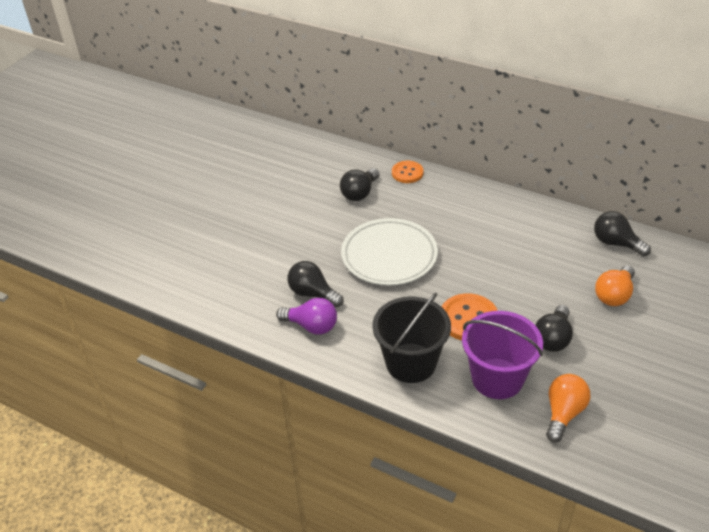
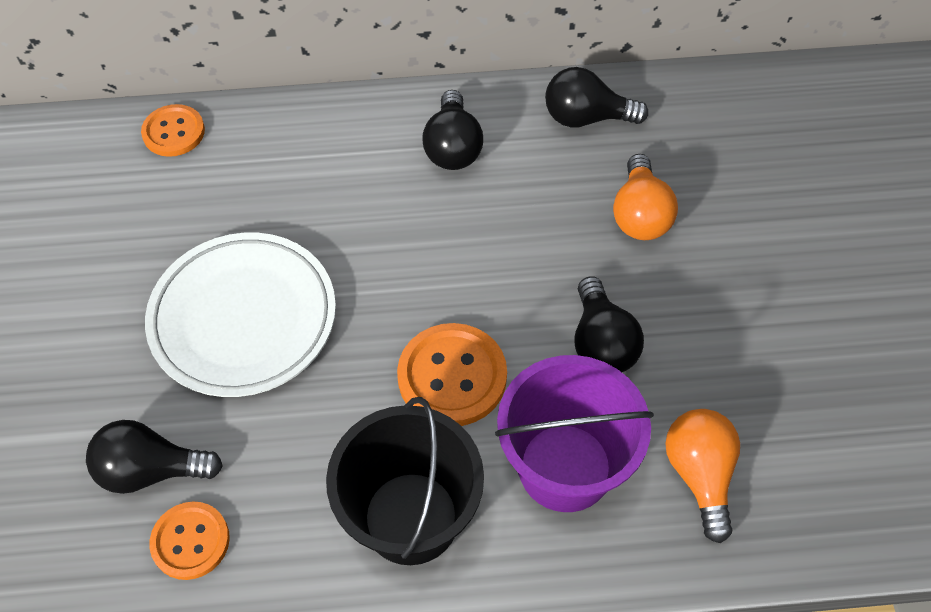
camera: 35 degrees left, 15 degrees up
(311, 326) = (190, 541): purple light bulb -> orange button
(359, 193) = (111, 213): black light bulb -> black light bulb (453, 147)

